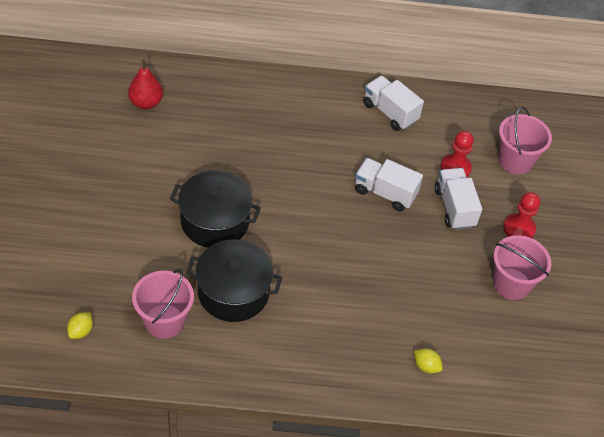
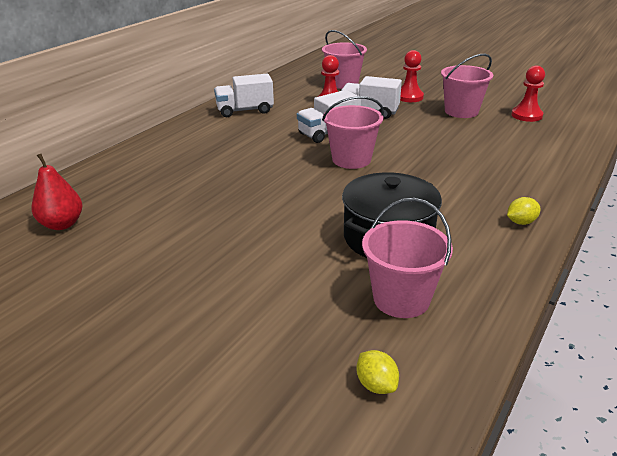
camera: 55 degrees left, 20 degrees down
(215, 221) = (281, 224): black pot -> none
(342, 228) = (351, 159): none -> pink bucket
(426, 366) = (532, 162): yellow lemon -> yellow lemon (521, 222)
(542, 344) = (526, 115): none -> red pawn

